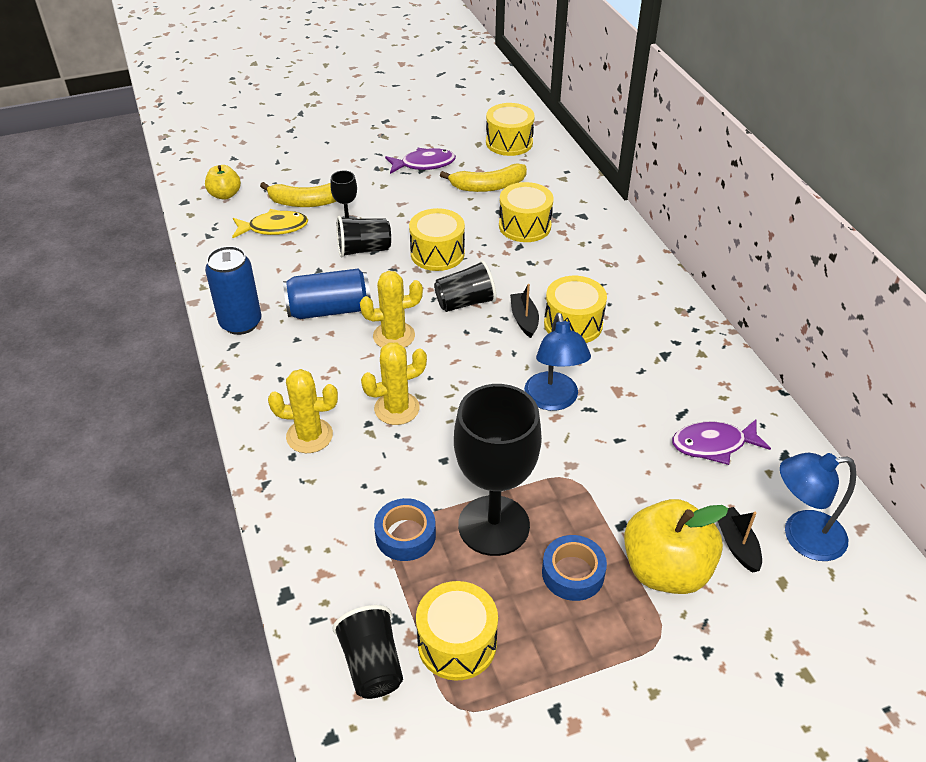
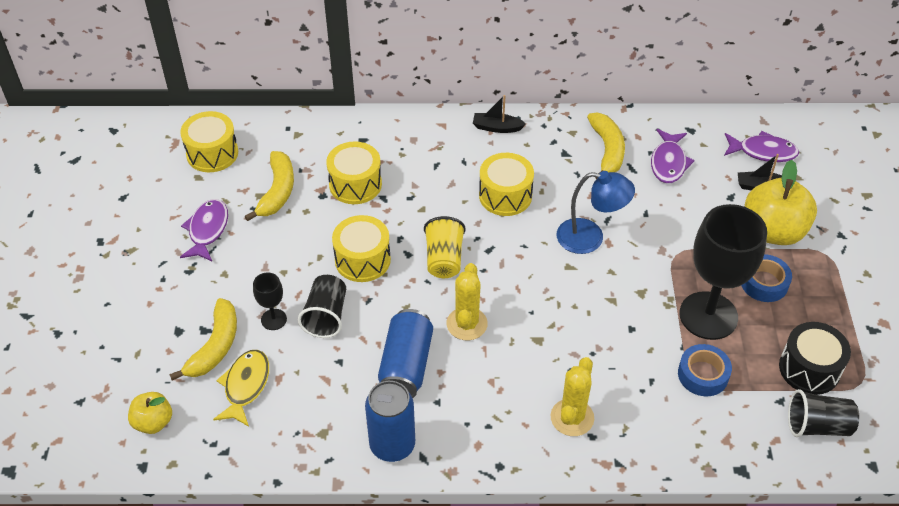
camera: 70 degrees left, 5 degrees up
(397, 408) = (561, 345): yellow cactus -> none
(457, 643) = (809, 369): yellow drum -> black drum
(465, 302) = (444, 259): black cup -> yellow cup
(524, 319) = (485, 226): black boat -> black boat (497, 127)
(694, 387) = (607, 150): none -> yellow banana
(801, 537) = (763, 152): blue lamp -> purple fish

